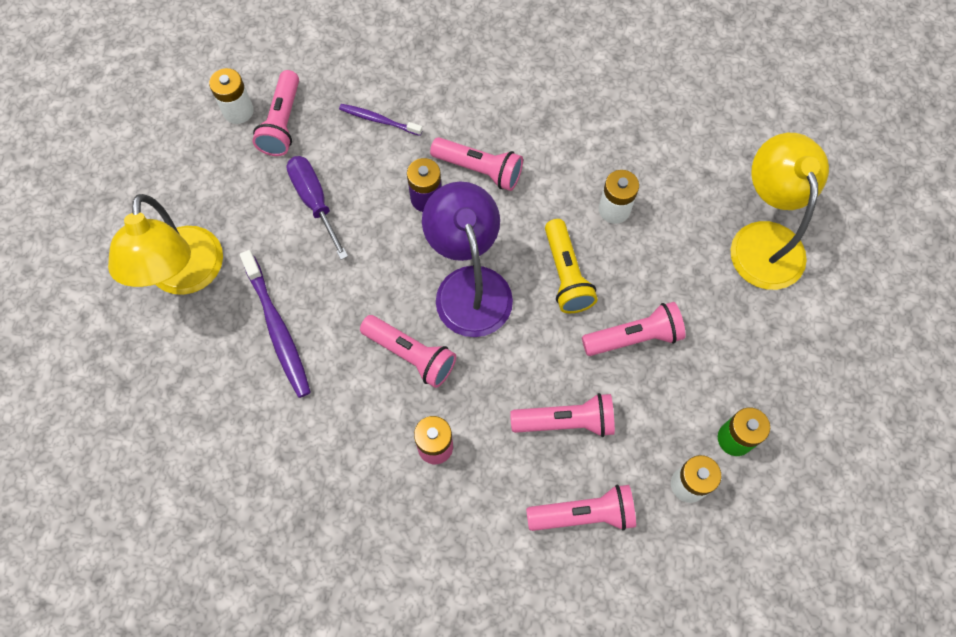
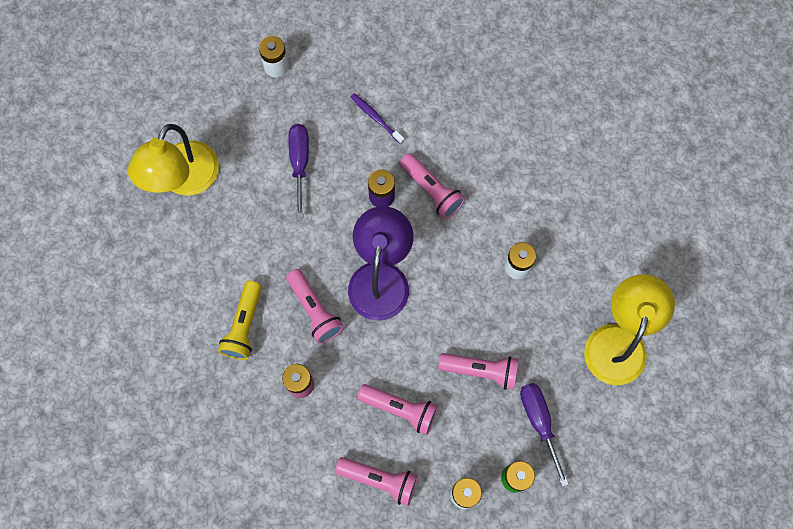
camera: 25 degrees right, 5 degrees up
(277, 329) = (231, 249): purple toothbrush -> none
(282, 123) = (304, 90): pink flashlight -> none
(566, 275) = (455, 301): yellow flashlight -> yellow flashlight (244, 326)
(728, 365) = (539, 422): none -> purple screwdriver

